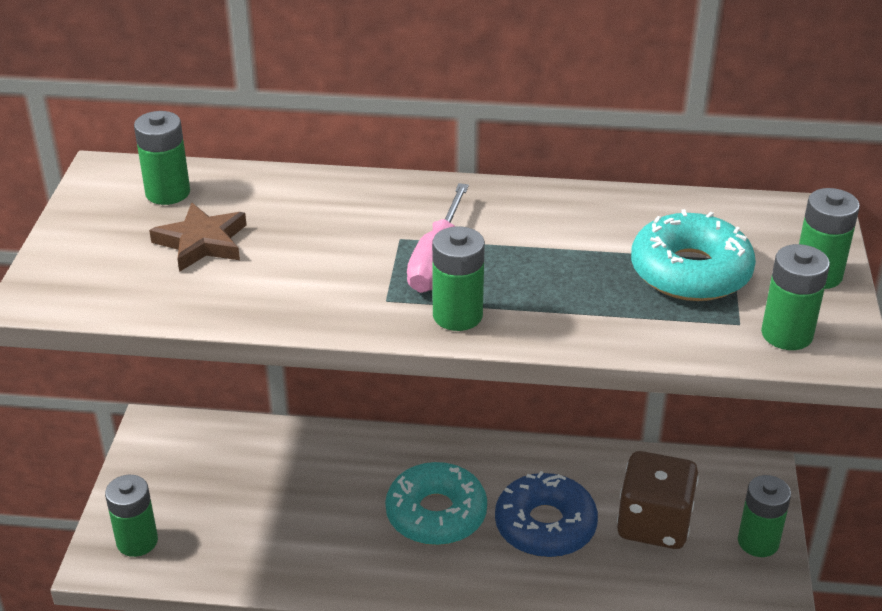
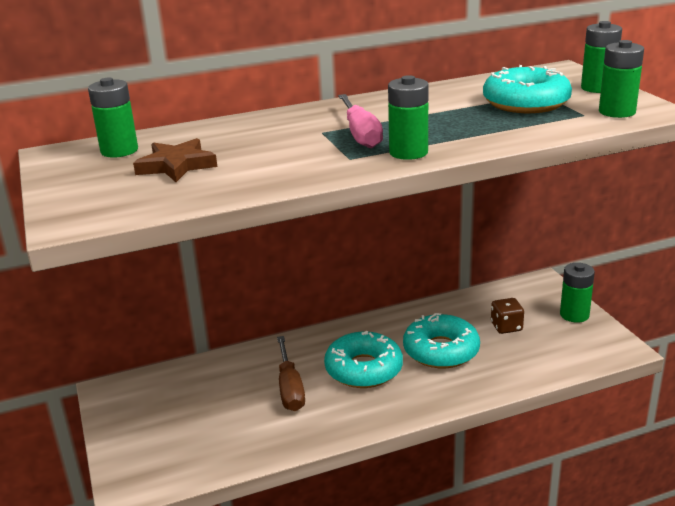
camera: 25 degrees left, 10 degrees down
(137, 541) = (150, 464): green battery -> none
(338, 505) = (290, 388): none -> brown screwdriver
(545, 525) = (441, 351): blue donut -> turquoise donut
(654, 524) = (506, 327): brown dice -> brown dice, size x0.54

